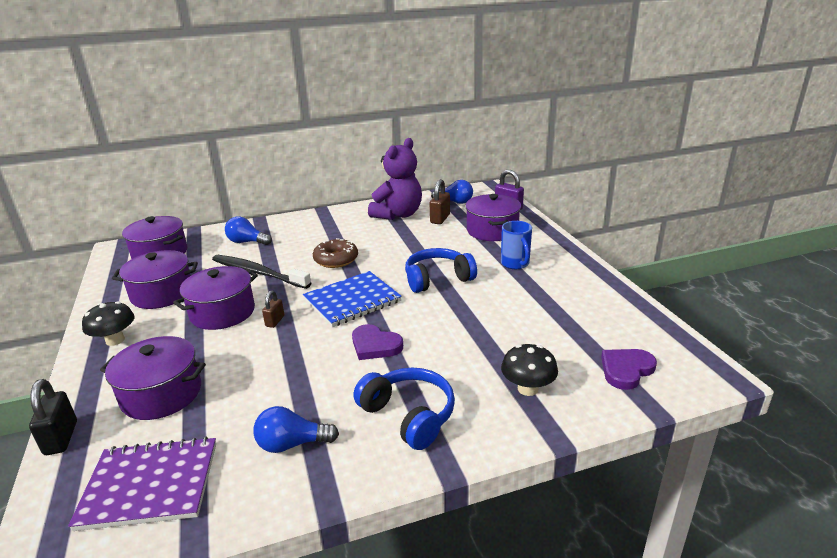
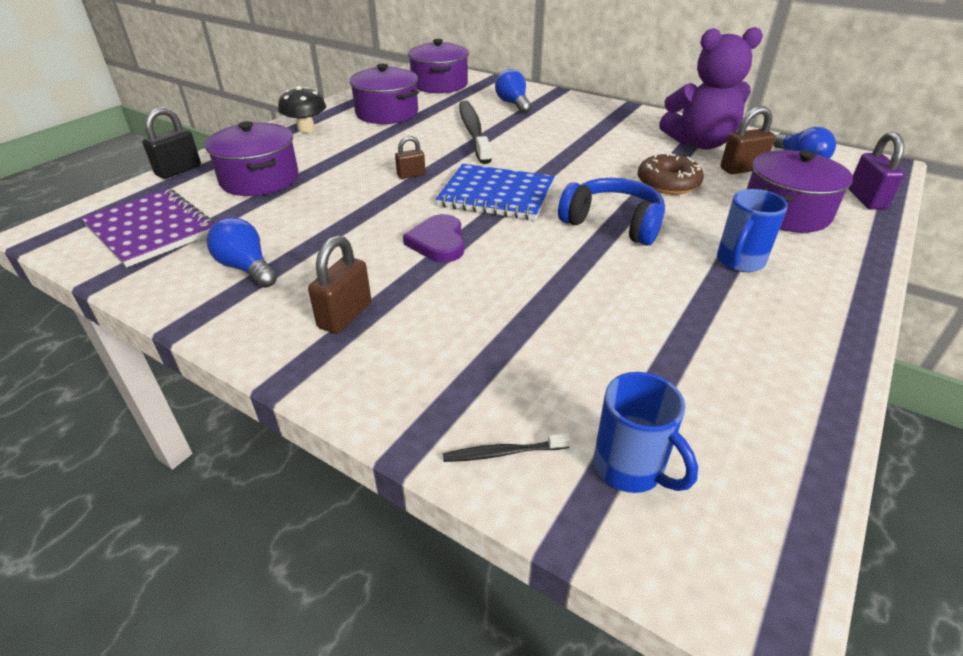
camera: 50 degrees right, 10 degrees up
(222, 312) = (393, 147): purple pot -> none
(336, 259) = (554, 153): brown donut -> brown donut (668, 183)
(409, 415) = (345, 315): blue headphones -> brown padlock
(527, 389) = (480, 384): black mushroom -> none
(585, 404) = (502, 453): none -> black toothbrush
(626, 370) = (630, 468): purple heart -> blue mug

